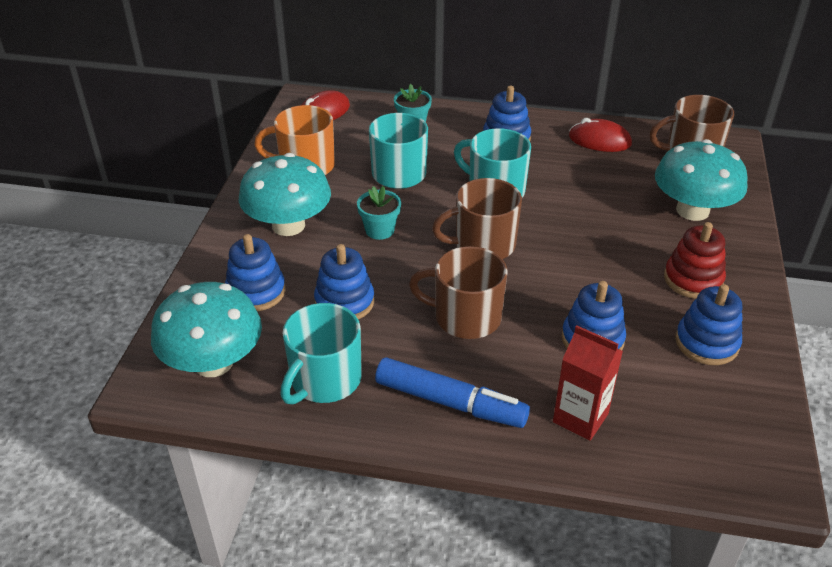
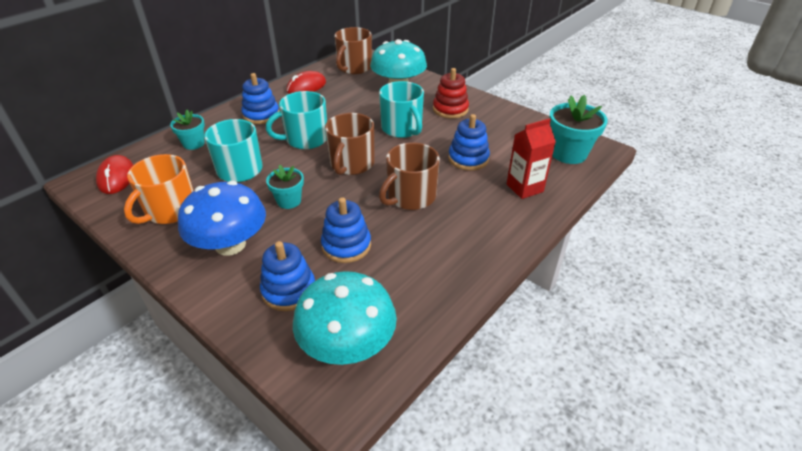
camera: 60 degrees left, 0 degrees up
(288, 225) = (230, 244): turquoise mushroom -> blue mushroom
(324, 380) = (417, 285): turquoise mug -> turquoise mug (402, 128)
(450, 402) = (479, 232): blue marker -> none
(706, 343) = (499, 126): blue stacking toy -> none
(716, 443) = (568, 153): none -> turquoise flower pot

